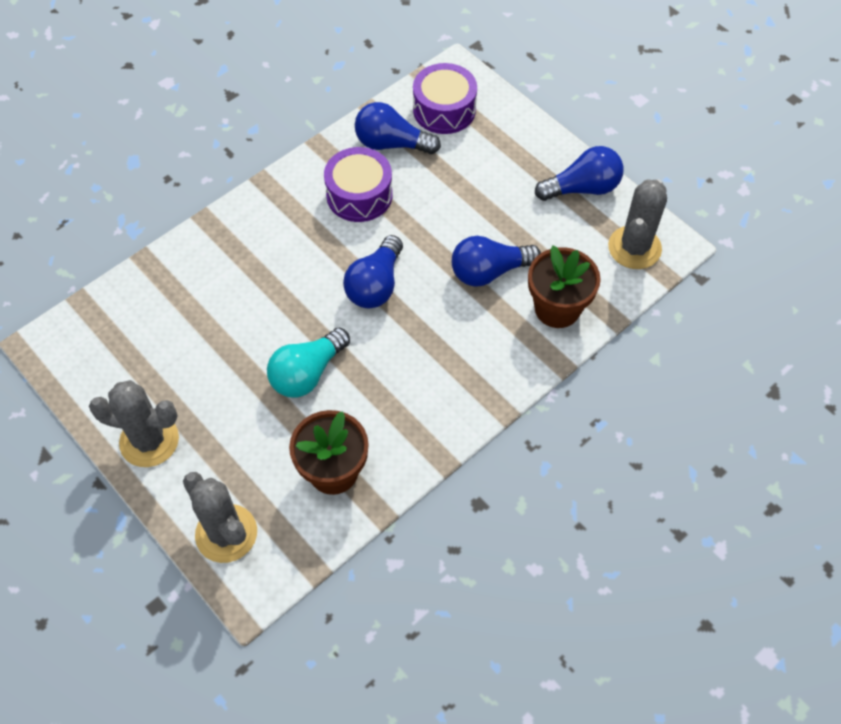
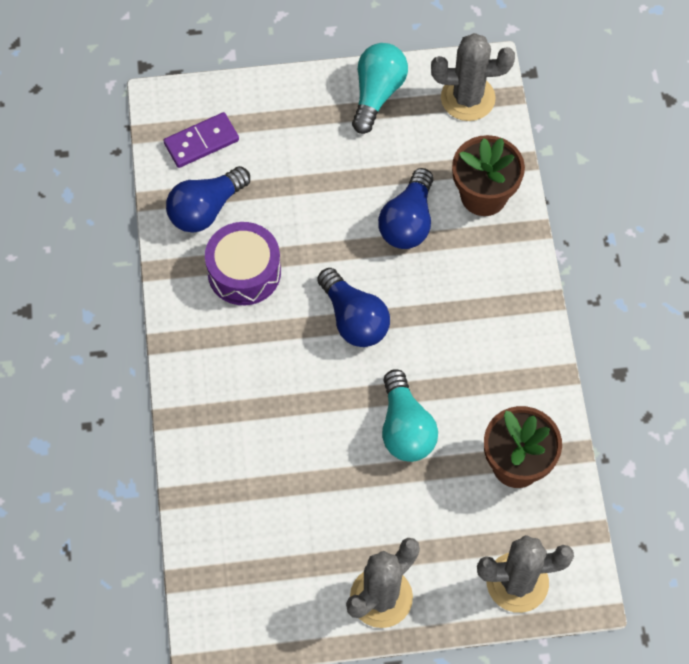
camera: 55 degrees left, 5 degrees up
(444, 110) = (201, 142): purple drum -> purple domino
(582, 188) = (377, 93): blue light bulb -> turquoise light bulb
(634, 248) = (468, 98): grey cactus -> grey cactus turned 60 degrees counterclockwise

